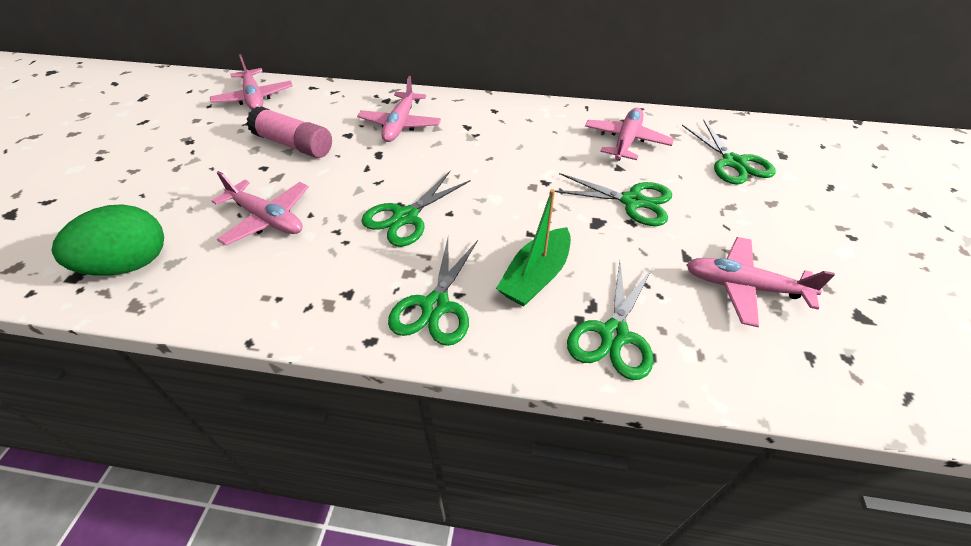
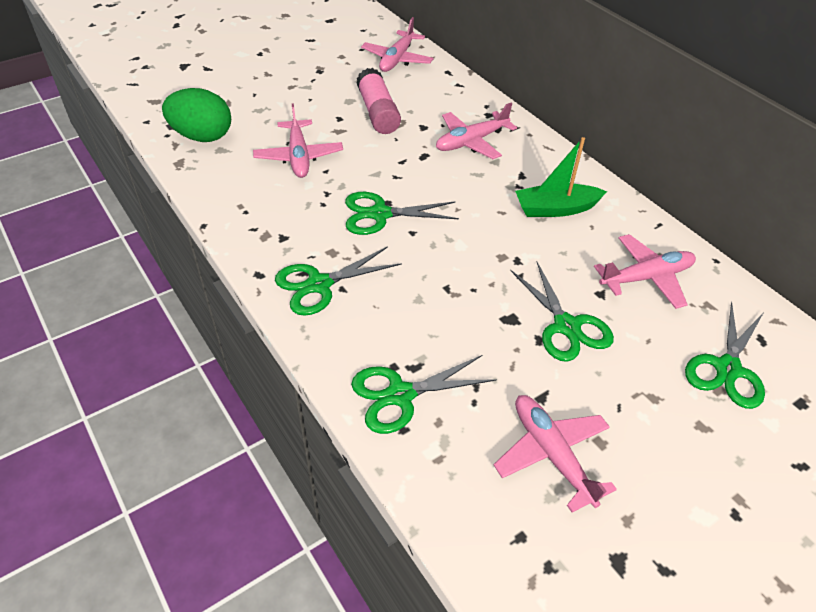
camera: 45 degrees right, 0 degrees up
(536, 276) = (406, 318): green boat -> green boat (555, 209)

